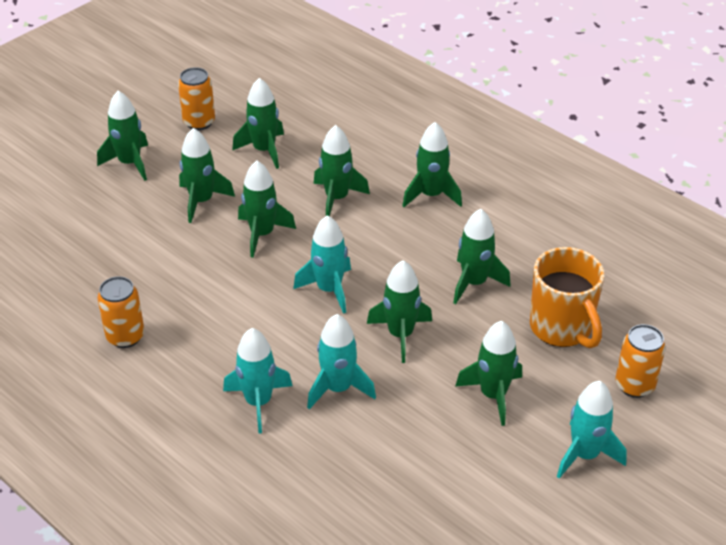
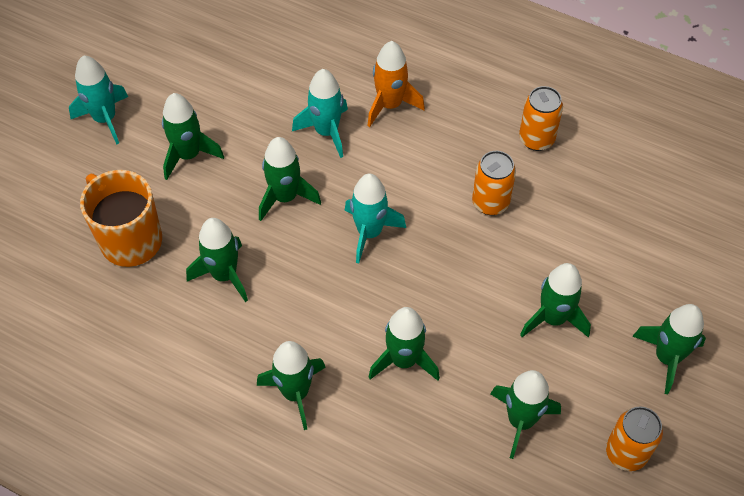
camera: 165 degrees right, 15 degrees up
(258, 402) = (390, 105): turquoise rocket -> orange rocket
(262, 234) = (465, 287): green rocket -> none
(634, 385) = (60, 193): orange can -> orange can (490, 202)

